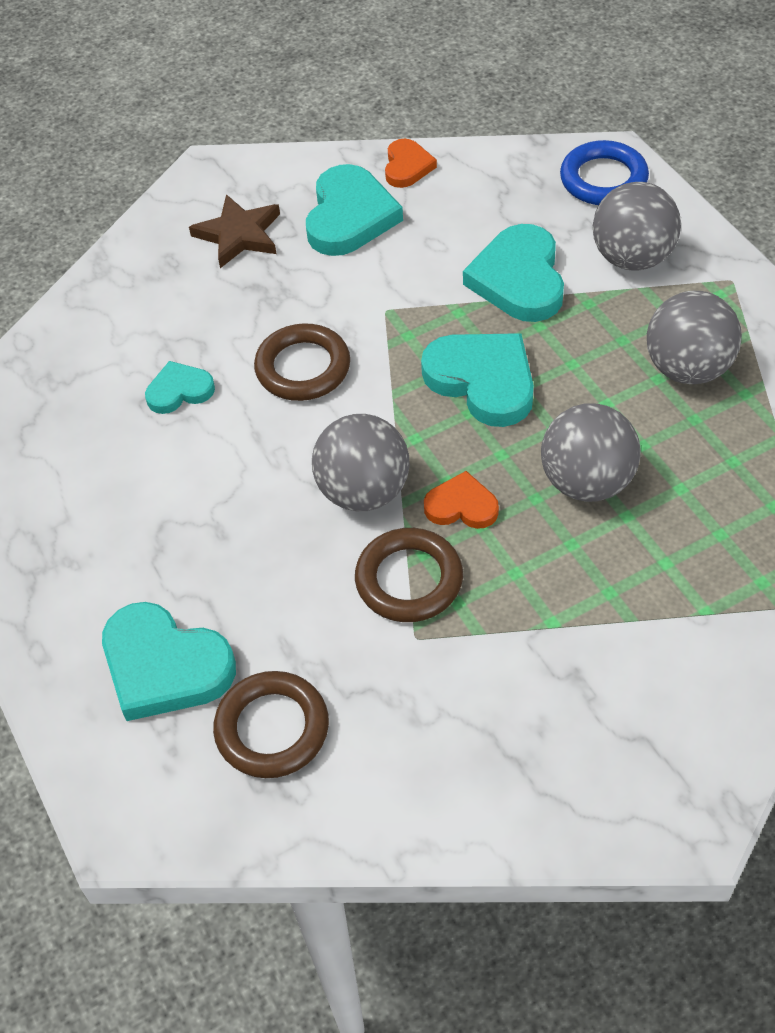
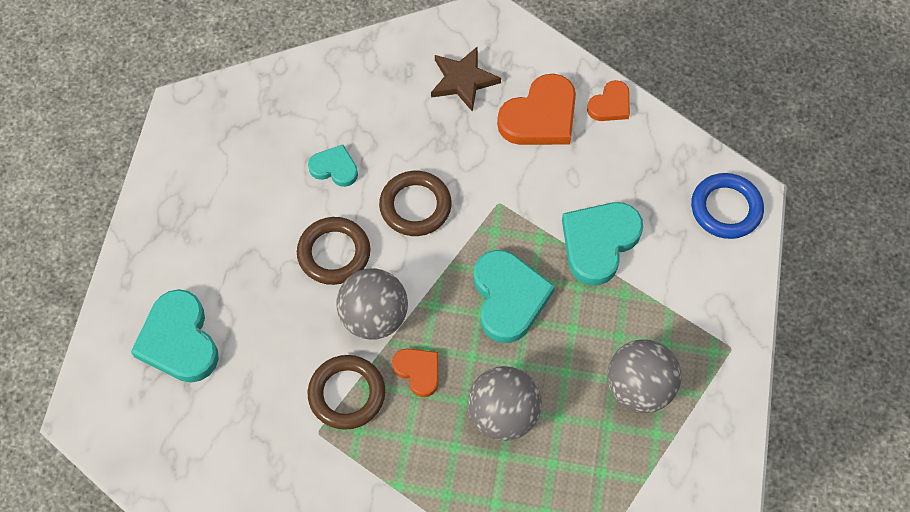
camera: 35 degrees right, 10 degrees up
(272, 728) = (199, 423): brown ring -> brown ring (334, 253)
(350, 216) = (540, 117): turquoise heart -> orange heart
(632, 258) = (685, 282): grey ball -> none

